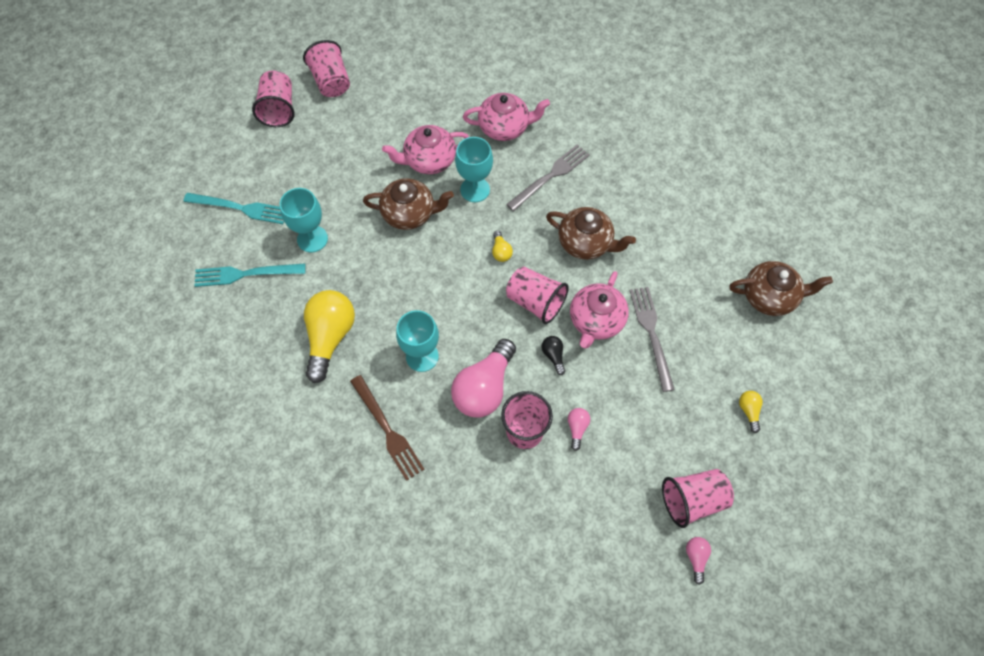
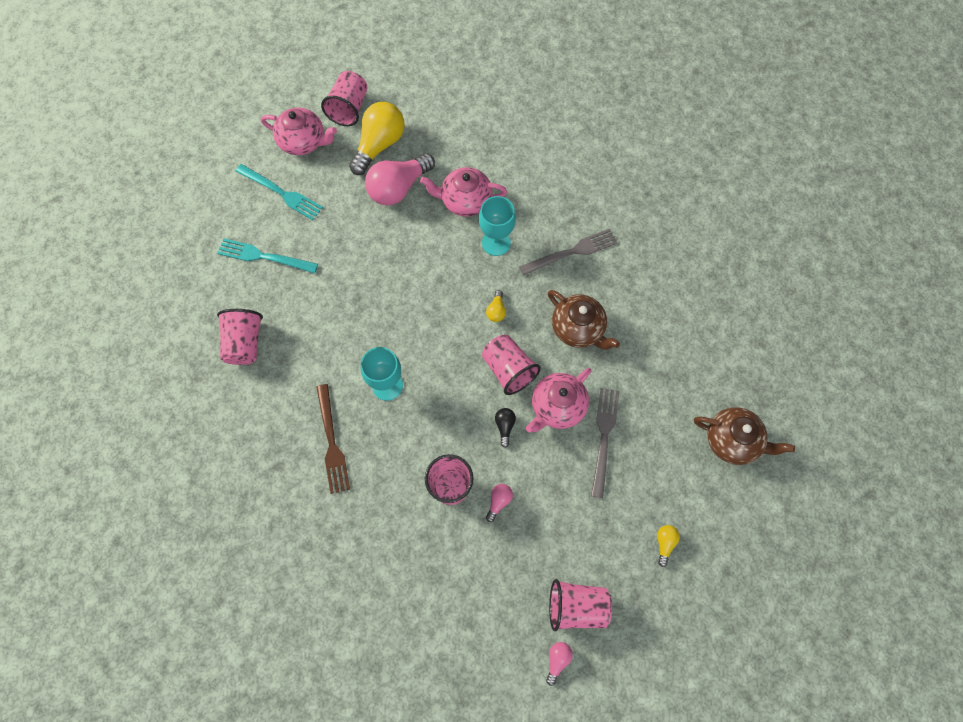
camera: 20 degrees right, 5 degrees up
(312, 239) = (333, 243): turquoise goblet -> none
(330, 337) = (314, 340): yellow light bulb -> yellow light bulb (379, 145)
(331, 82) = (406, 95): pink cup -> pink cup (245, 343)
(409, 214) = (428, 247): brown teapot -> none
(484, 388) = (431, 434): pink light bulb -> pink light bulb (398, 188)
(505, 127) = (548, 190): pink teapot -> pink teapot (303, 142)

